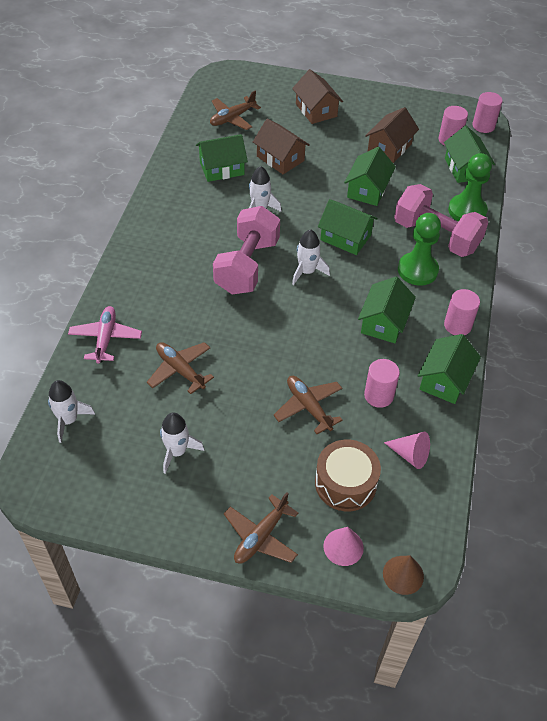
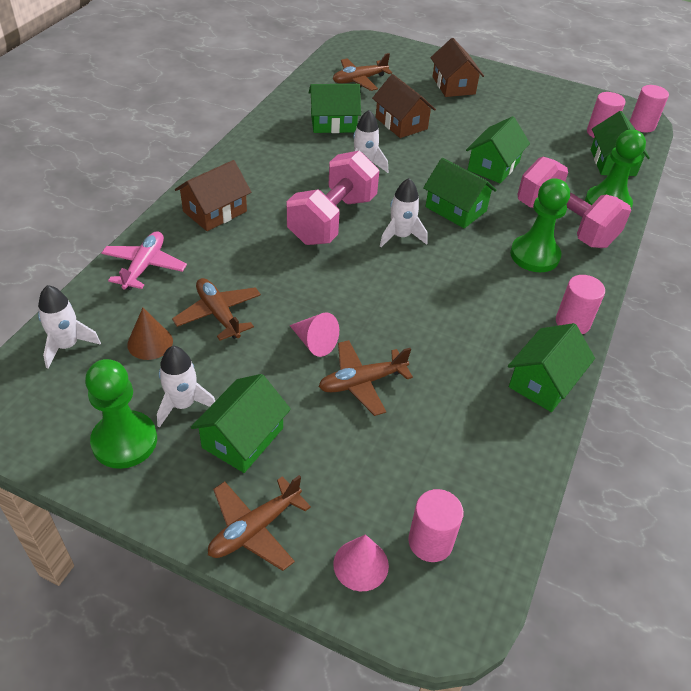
camera: 10 degrees right, 5 degrees down
(142, 490) = (124, 441): none -> green pawn
(308, 407) = (362, 382): brown plane -> brown plane turned 90 degrees counterclockwise
(345, 483) = (385, 483): brown drum -> none
(378, 395) = (454, 385): pink cylinder -> pink cylinder (430, 542)
(384, 322) = (480, 304): green house -> green house (243, 438)
(389, 147) = (528, 130): brown house -> brown house (215, 211)
(403, 575) = (434, 620): brown cone -> brown cone (150, 343)
(410, 455) = (479, 463): pink cone -> pink cone (314, 342)

